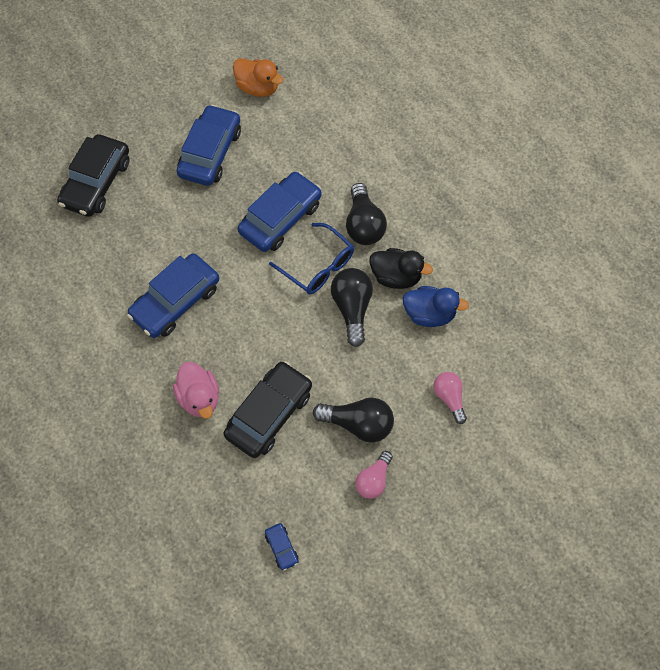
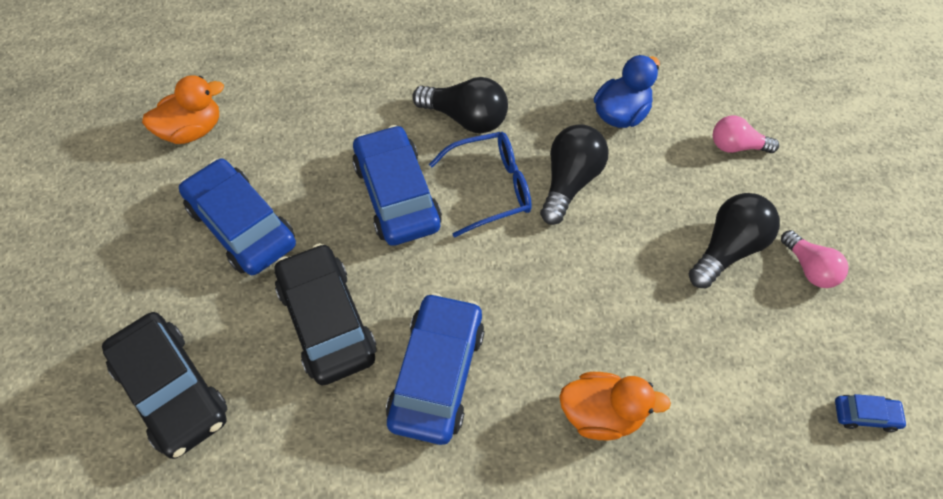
camera: 60 degrees left, 5 degrees down
(176, 301) = (437, 374): blue car -> blue car turned 150 degrees counterclockwise
(199, 398) = (601, 414): pink duck -> orange duck
(269, 414) = (667, 339): black car -> black car (327, 321)
(352, 308) = (570, 181): black light bulb -> black light bulb turned 90 degrees clockwise
(396, 277) = (554, 121): black duck -> none

